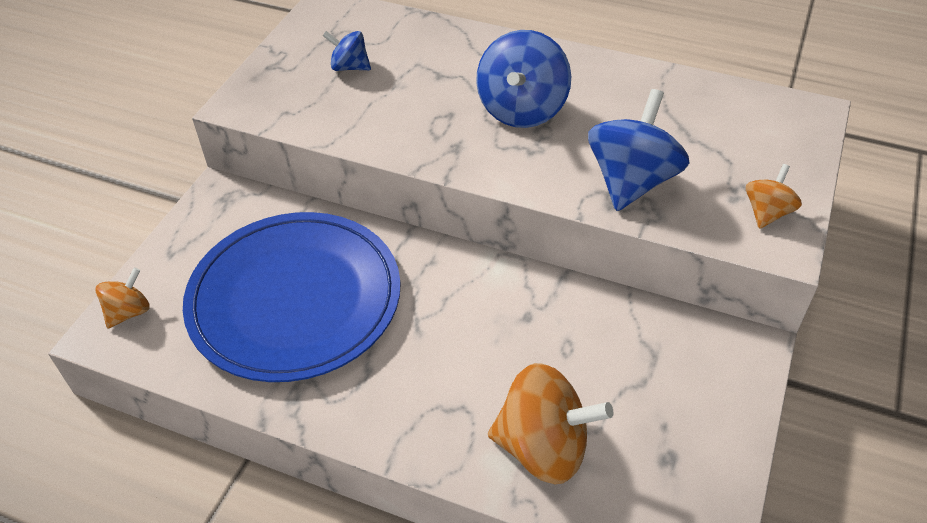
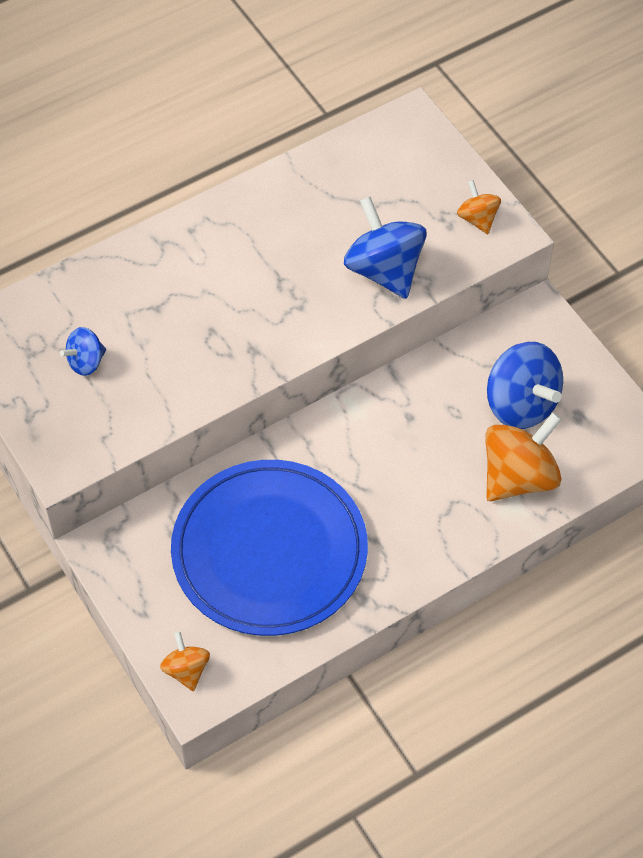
camera: 55 degrees left, 10 degrees up
(522, 110) = (250, 282): blue spinning top -> blue spinning top (521, 404)

